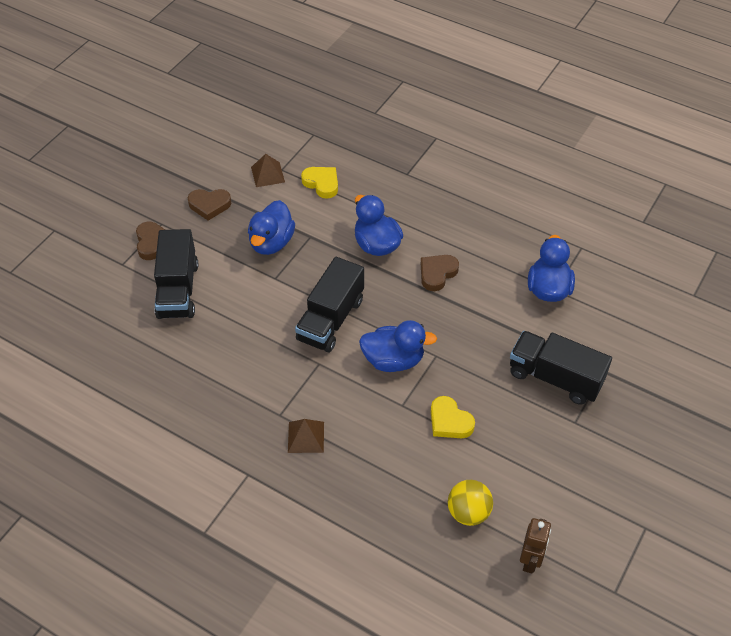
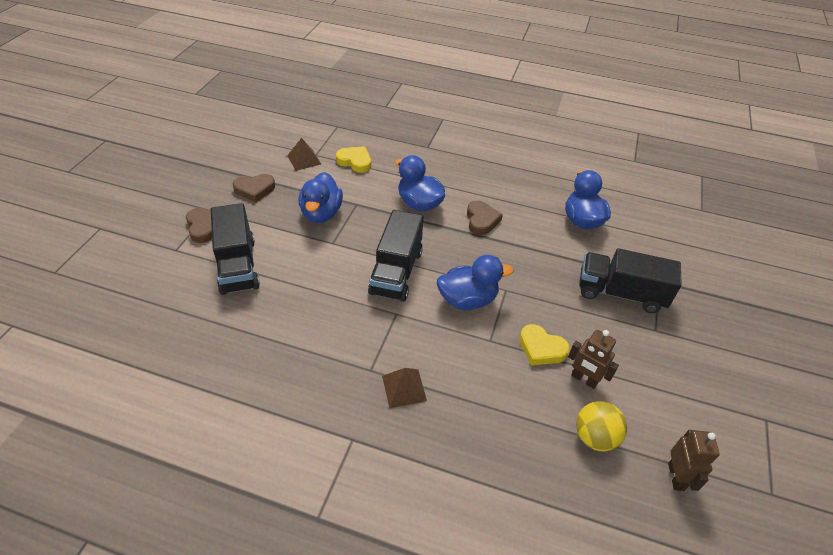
camera: 15 degrees left, 5 degrees down
(437, 274) = (481, 220): brown heart -> brown heart turned 150 degrees clockwise
(480, 458) = (584, 379): none -> brown robot

